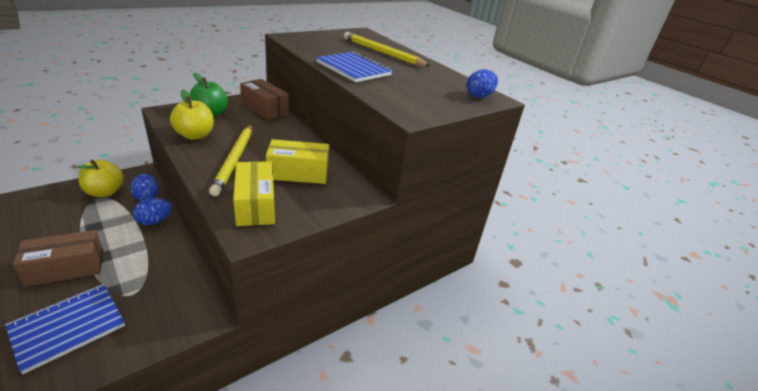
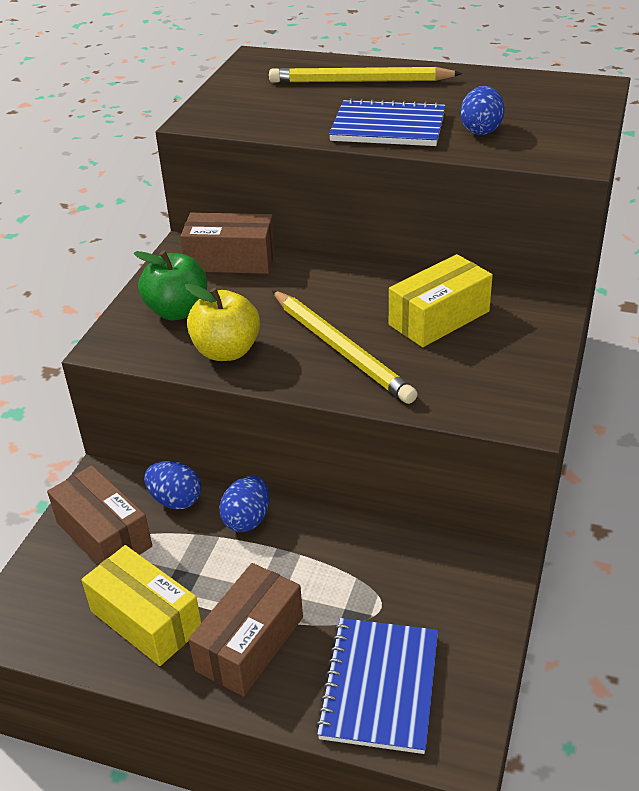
camera: 30 degrees left, 5 degrees up
(105, 192) = (104, 534): yellow apple -> brown box
(255, 205) = (469, 382): yellow box -> yellow box (146, 620)
(479, 96) = (577, 91): blue egg -> blue egg (481, 130)

